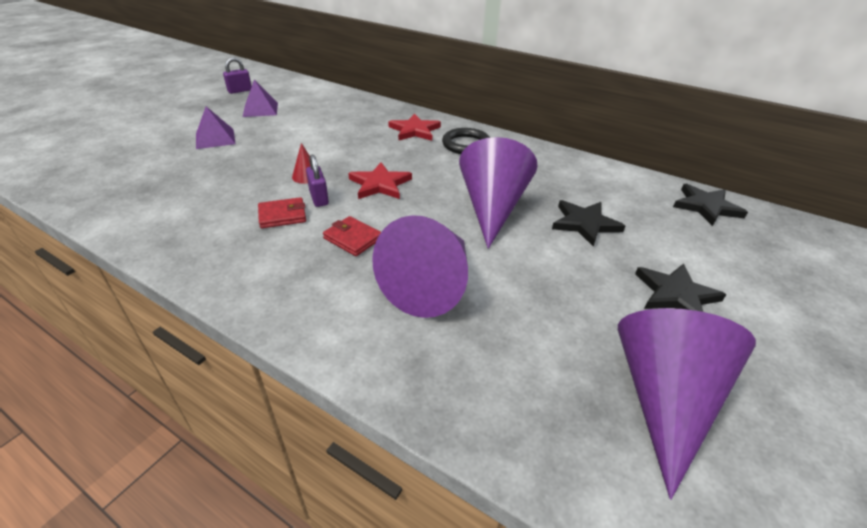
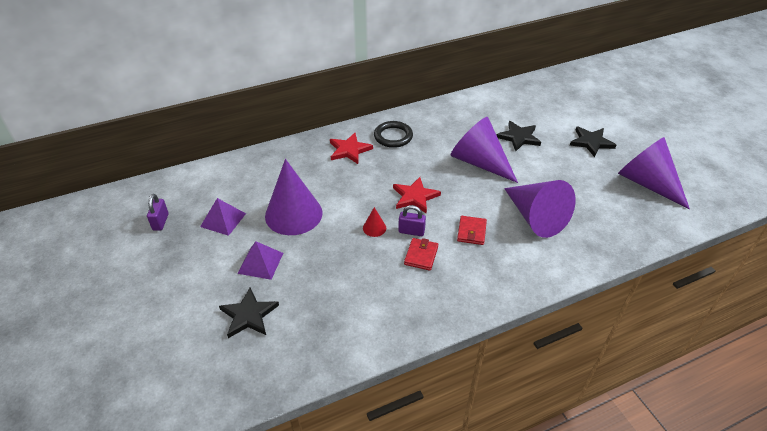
camera: 55 degrees left, 5 degrees up
(293, 133) = (293, 214): none -> purple cone
(353, 238) = (471, 232): red wallet -> red wallet turned 60 degrees counterclockwise
(706, 207) = (532, 90): black star -> black star (249, 315)

